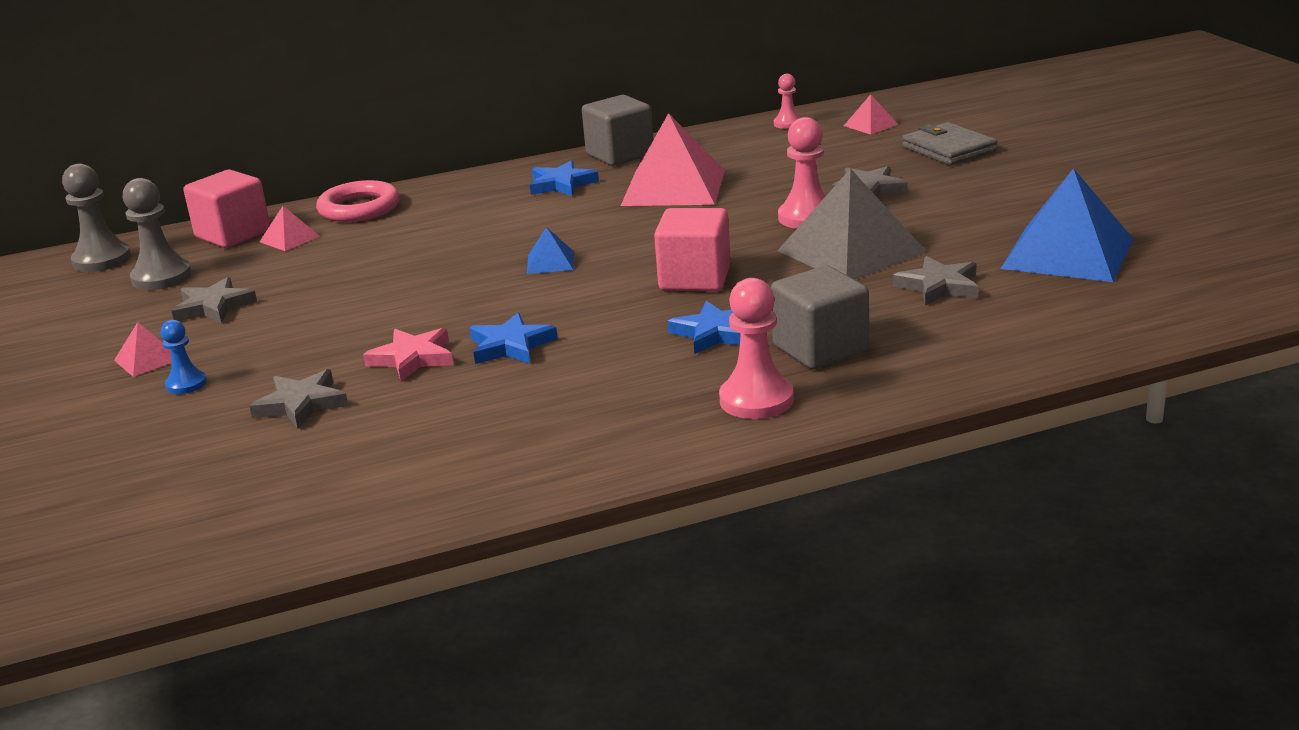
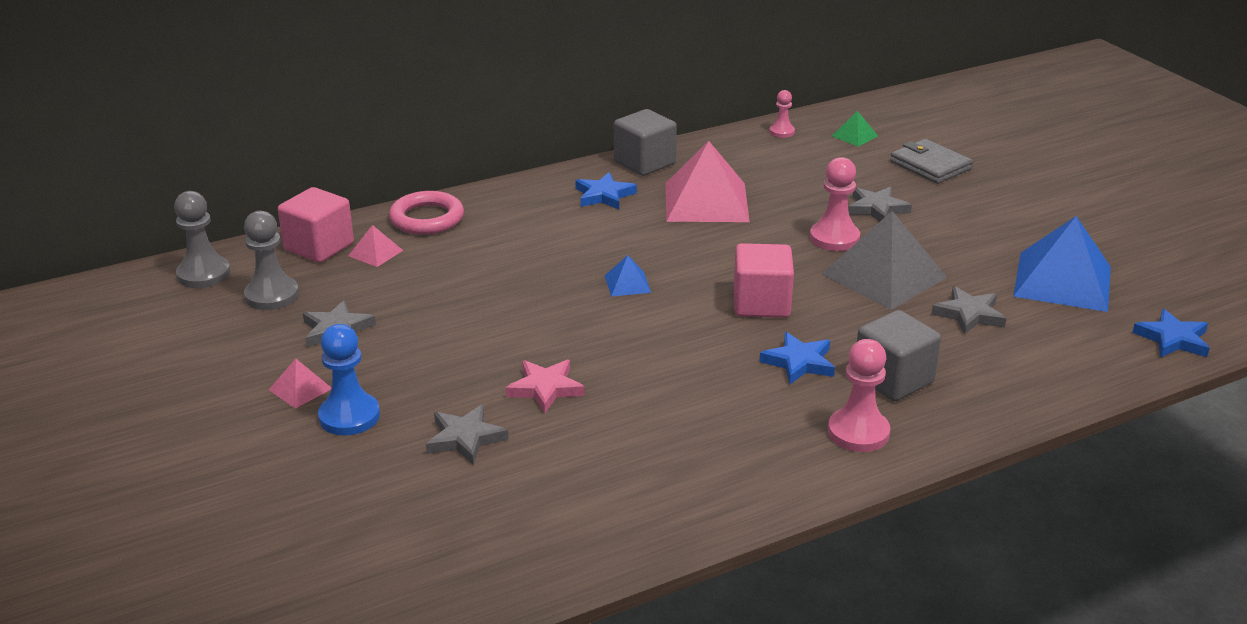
camera: 10 degrees left, 5 degrees up
(186, 384) = (349, 416): blue pawn -> blue pawn, size x1.72
(510, 346) = (627, 375): blue star -> blue star (1172, 339)
(870, 125) = (854, 136): pink pyramid -> green pyramid

